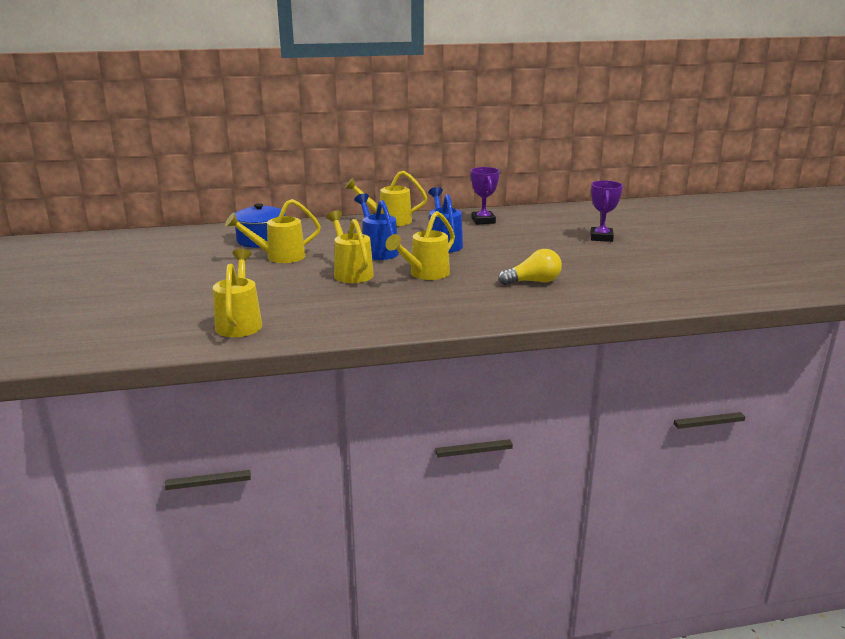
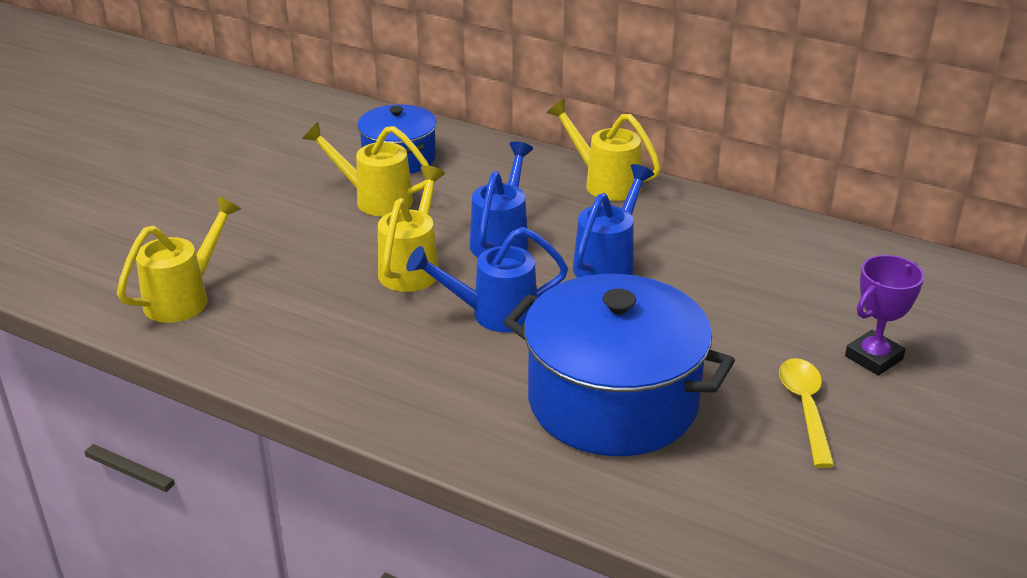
camera: 40 degrees right, 10 degrees up
(424, 274) = (492, 314): yellow watering can -> blue watering can
(483, 221) = (739, 238): purple trophy -> none
(533, 282) = (613, 401): yellow light bulb -> blue pot
(606, 258) = (805, 408): none -> yellow spoon

